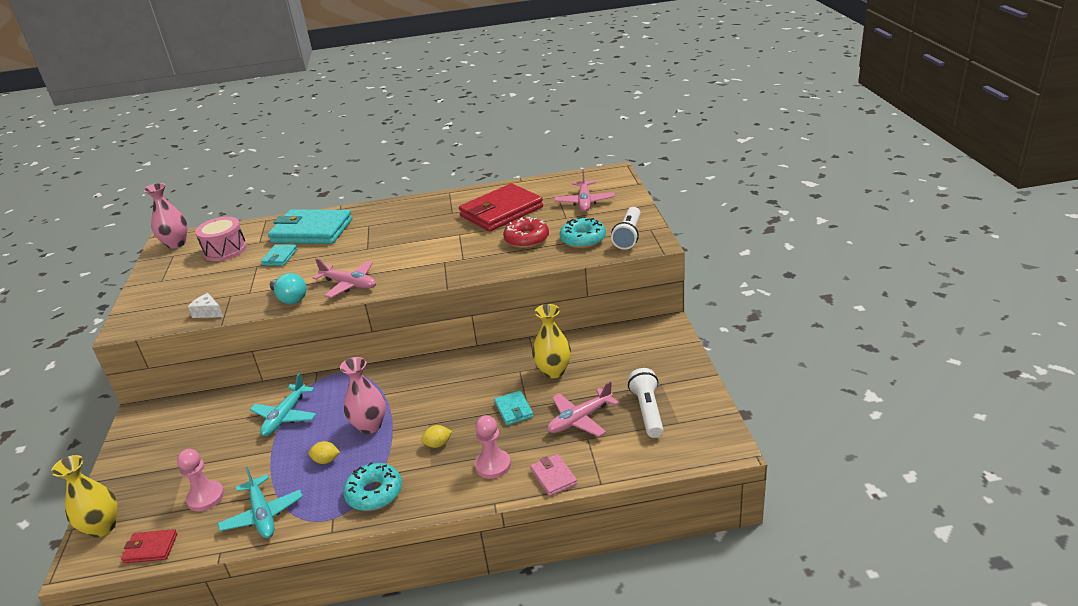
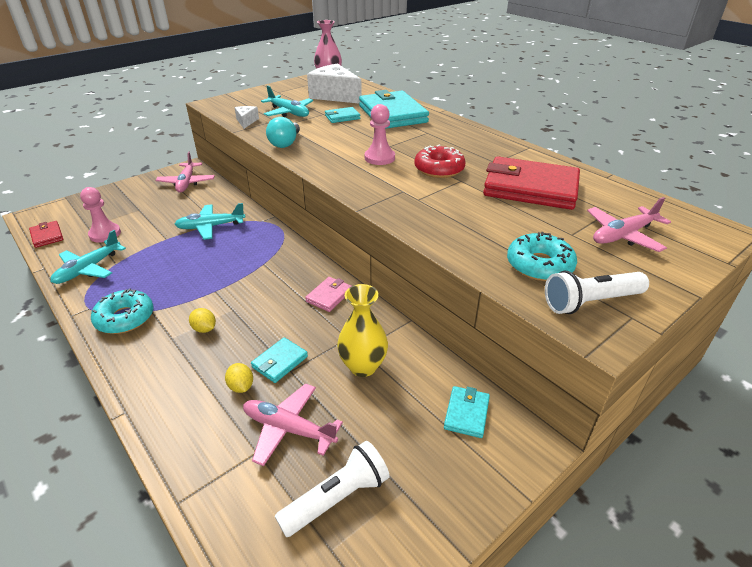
camera: 55 degrees right, 5 degrees up
(102, 527) = (68, 208): yellow vase -> none
(225, 250) = (335, 95): pink drum -> white cheese
(225, 284) = (289, 113): none -> turquoise plane
(326, 460) = (162, 271): yellow lemon -> yellow lemon (241, 386)
(349, 284) = (325, 159): pink plane -> pink plane (186, 183)
(370, 426) = (215, 275): pink vase -> none
(493, 465) = (184, 384): pink pawn -> pink pawn (379, 158)
(526, 239) = (495, 224): red donut -> red donut (439, 169)
(553, 477) = (177, 447): pink wallet -> pink wallet (329, 296)
(628, 341) = (466, 413): none -> turquoise wallet

